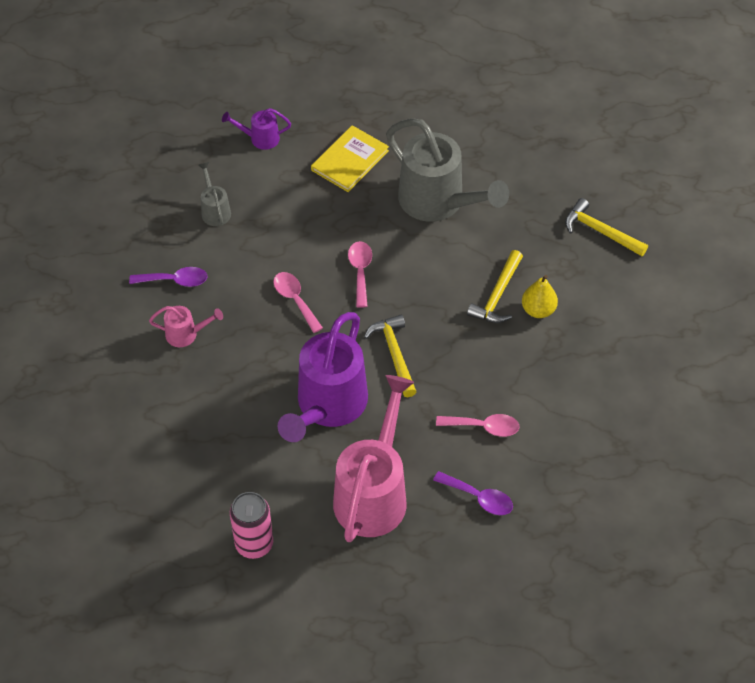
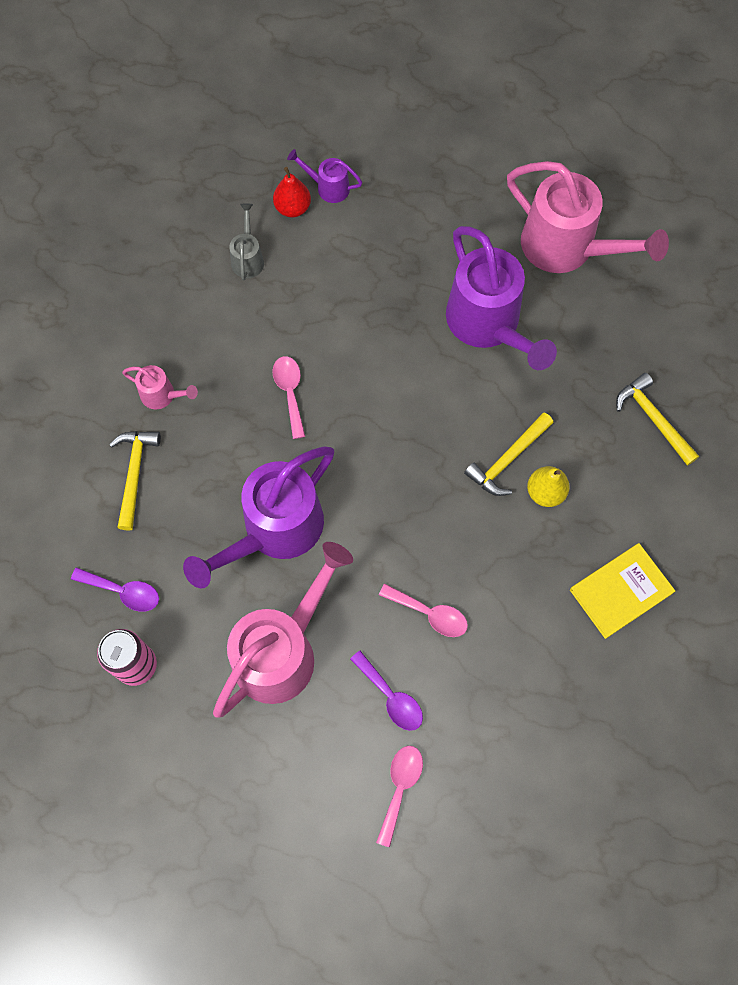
camera: 20 degrees right, 15 degrees up
(175, 280) = (175, 328): purple spoon -> purple spoon (123, 591)
(236, 162) = (293, 208): none -> red pear
(350, 160) = (413, 244): yellow book -> yellow book (621, 591)
(360, 271) = (372, 381): pink spoon -> pink spoon (400, 787)
(394, 354) = (369, 492): yellow hammer -> yellow hammer (135, 474)
(439, 203) = (488, 325): grey watering can -> purple watering can
(478, 129) = (567, 249): none -> pink watering can

